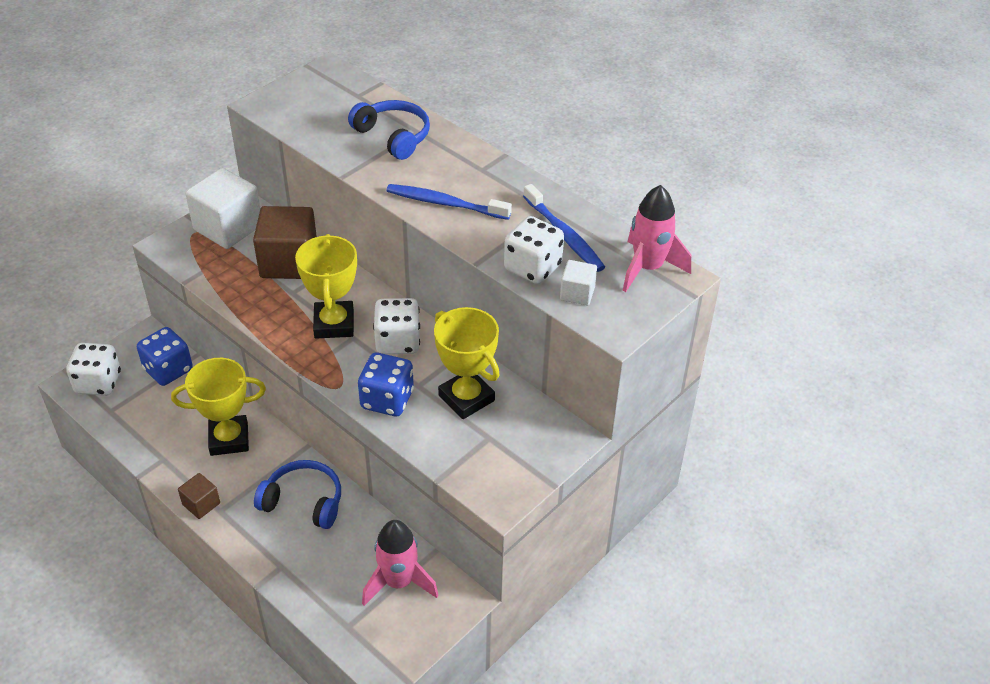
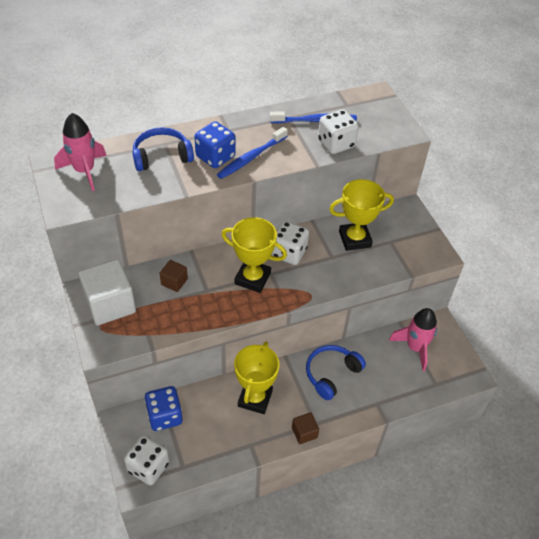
camera: 65 degrees left, 5 degrees up
(289, 262) = (174, 282): brown cube -> brown cube, size x0.50
(387, 400) = (336, 275): blue dice -> blue dice (215, 157)
(577, 293) = (368, 135): white cube -> none
(648, 268) = (363, 101): pink rocket -> pink rocket (85, 171)

